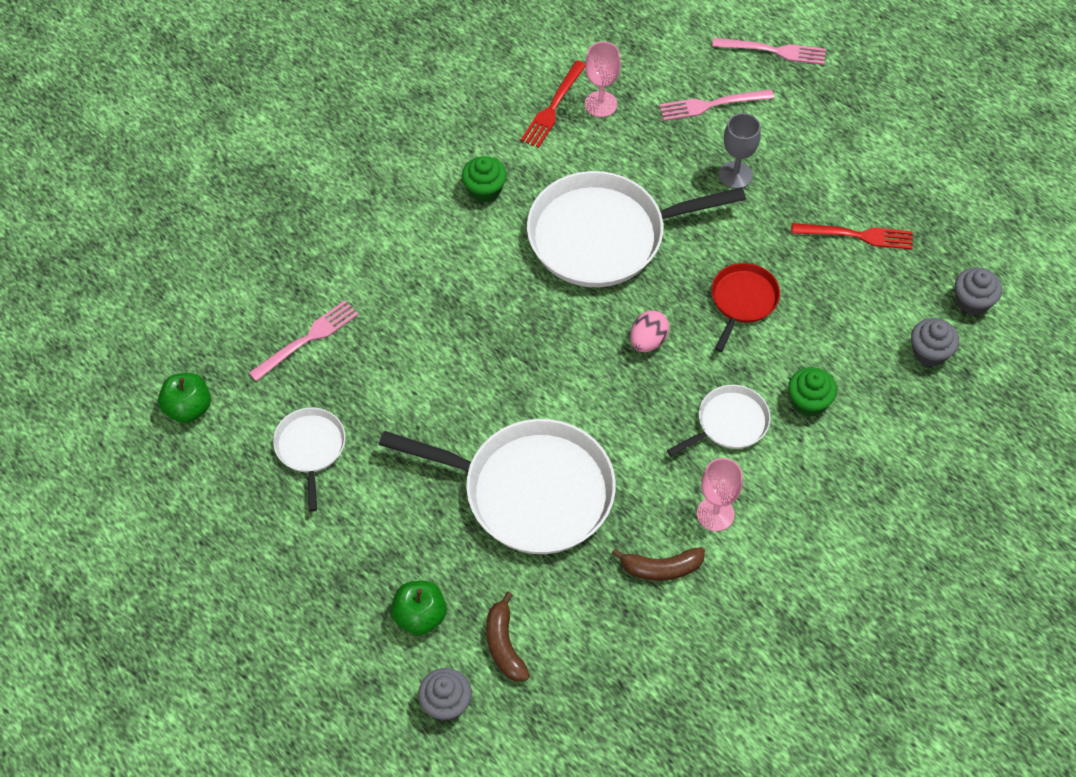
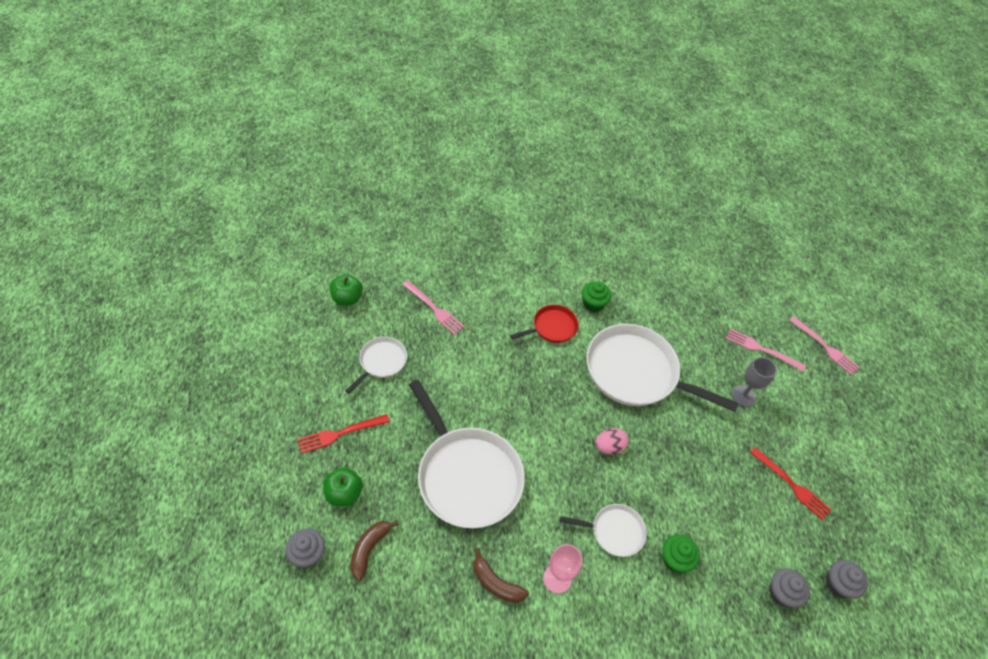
camera: 35 degrees right, 5 degrees down
(308, 338) = (434, 309): pink fork -> pink fork turned 45 degrees clockwise
(553, 108) = (668, 290): red fork -> red fork (339, 434)
(601, 104) = (696, 306): pink goblet -> none
(743, 301) = (686, 468): red pan -> red pan (552, 327)

